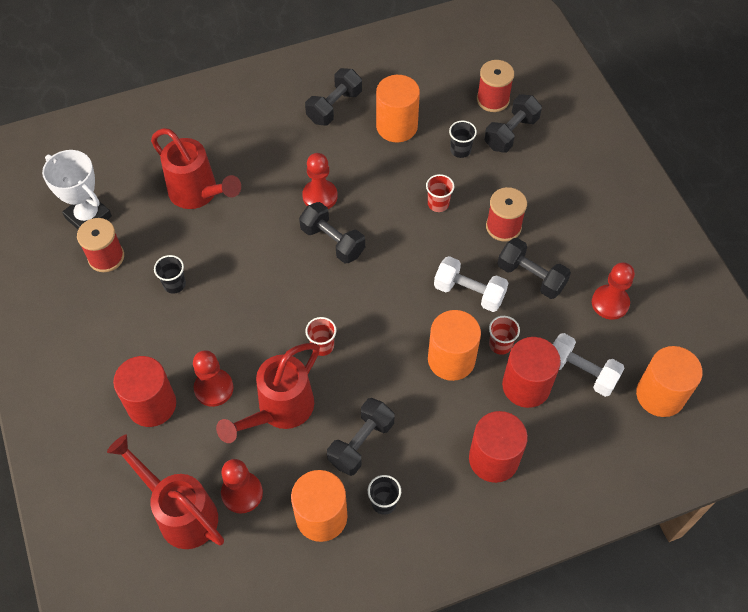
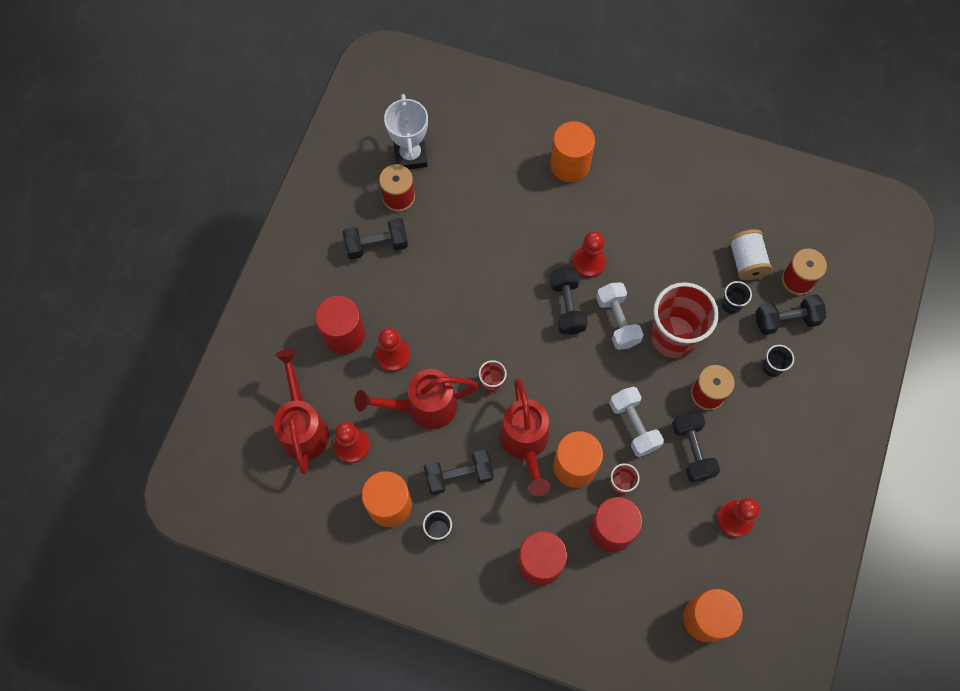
camera: 40 degrees right, 10 degrees up
(174, 284) = (428, 255): black cup -> black cup (772, 367)
(198, 193) = (501, 194): red watering can -> red watering can (525, 444)
(334, 107) = (663, 194): black dumbbell -> black dumbbell (376, 245)
(396, 126) = (698, 246): orange cylinder -> orange cylinder (570, 165)
(438, 204) = (673, 336): red cup -> red cup, size x2.27
(443, 112) = (746, 261): none -> white spool
(581, 372) = (662, 553): white dumbbell -> white dumbbell (617, 321)

